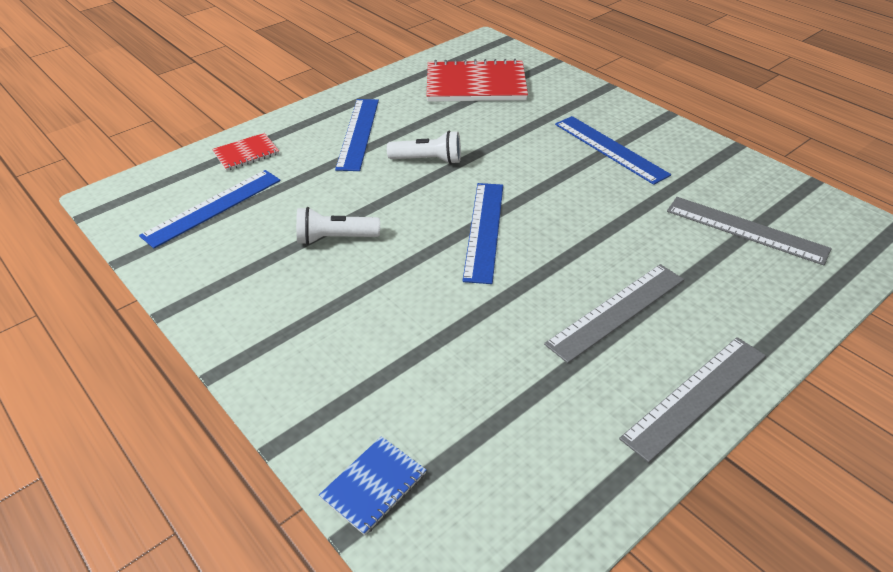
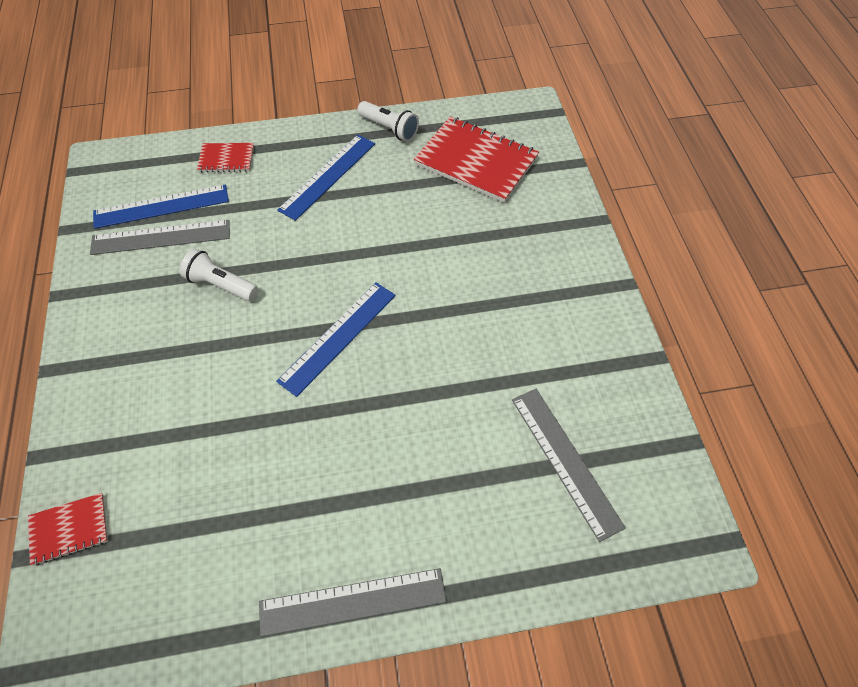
camera: 30 degrees right, 15 degrees up
(374, 486) = (69, 529): blue notebook -> red notebook
(428, 160) = (358, 235): white flashlight -> white flashlight (389, 129)
(610, 149) = (529, 299): blue ruler -> none
(617, 311) = (368, 481): grey ruler -> grey ruler (161, 237)

